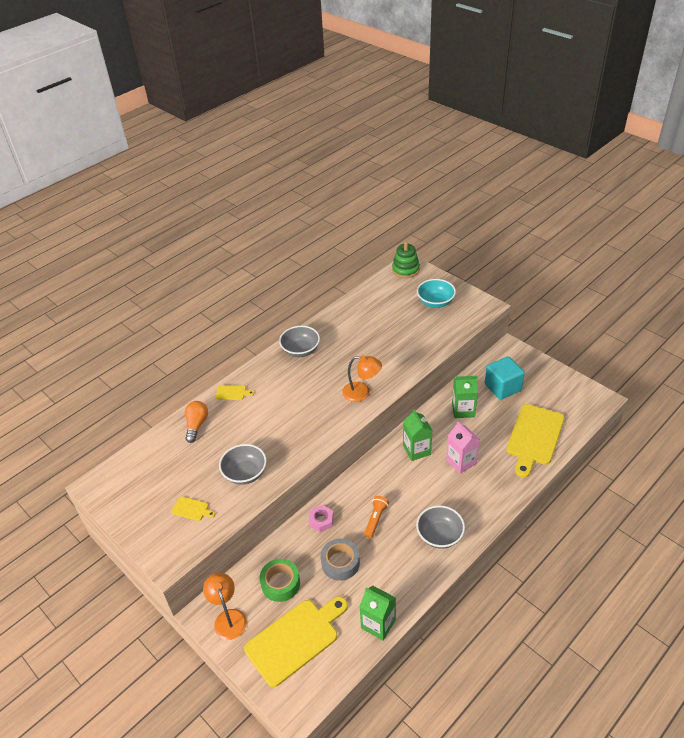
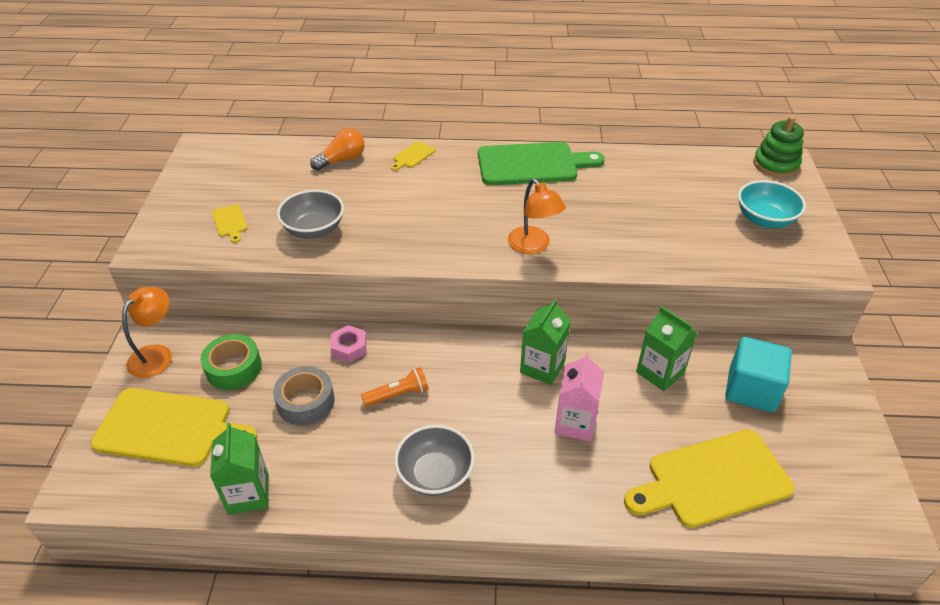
camera: 45 degrees right, 0 degrees up
(232, 392) = (412, 156): yellow cutting board -> yellow cutting board turned 75 degrees clockwise
(300, 350) = (532, 164): grey bowl -> green cutting board

